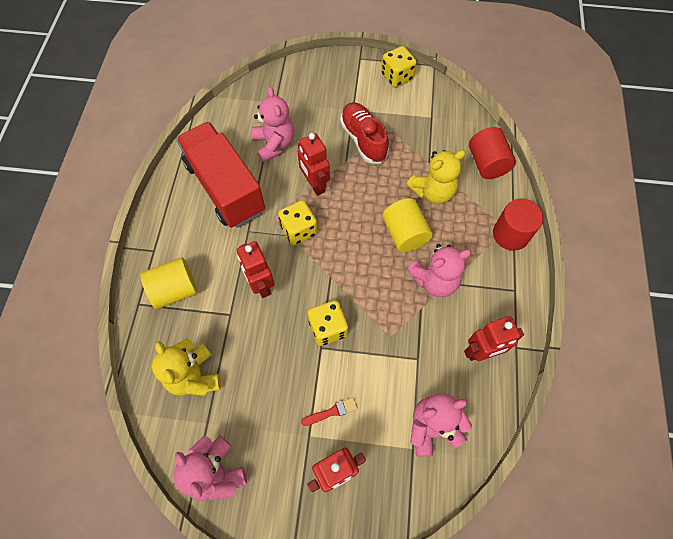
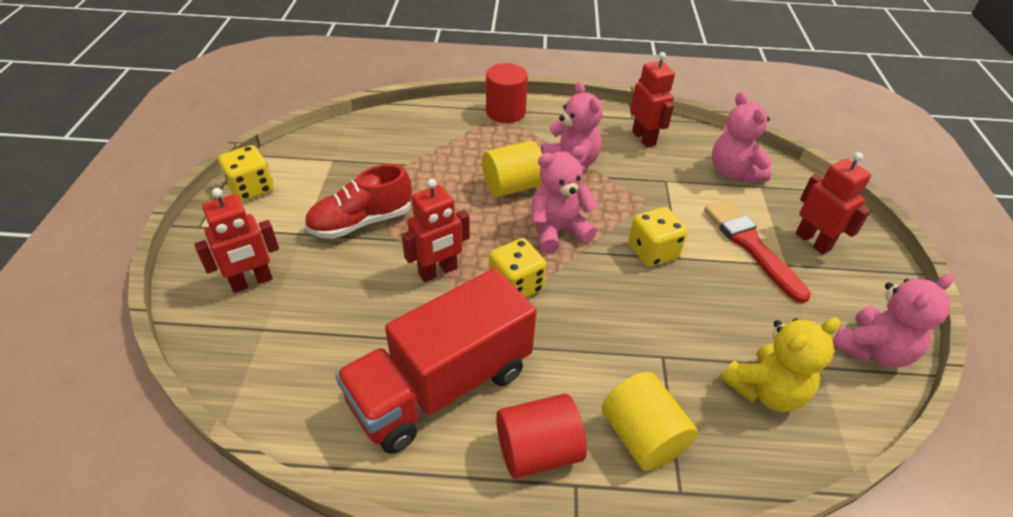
camera: 95 degrees left, 20 degrees down
(261, 285) = (609, 323): red robot -> red robot (252, 282)
(274, 144) = (356, 324): pink teddy bear -> pink teddy bear (557, 230)
(331, 412) = (751, 246): red brush -> red brush, size x2.09
(432, 192) = (451, 162): yellow teddy bear -> none
(487, 163) = (411, 121): red cylinder -> red cylinder (538, 451)

